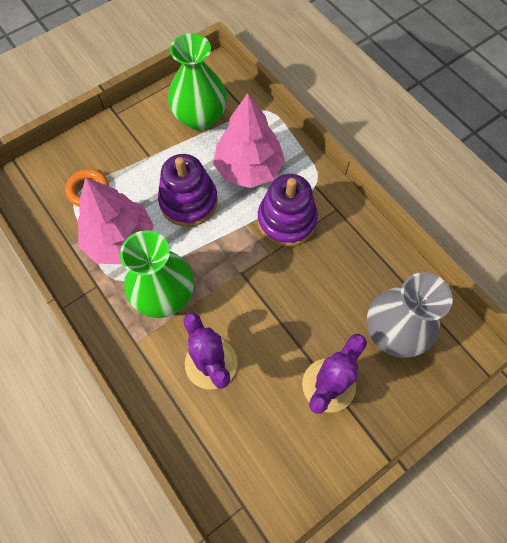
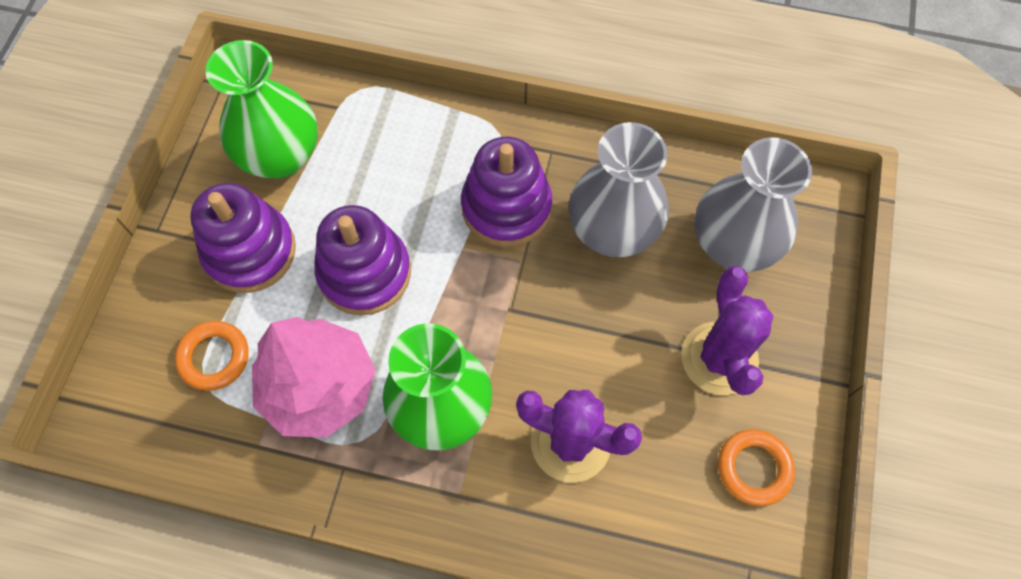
camera: 40 degrees left, 0 degrees up
(146, 153) = (250, 251): none -> purple stacking toy
(249, 168) = (403, 177): pink tree -> none
(293, 458) = (754, 468): none -> orange ring
(332, 274) = (612, 231): none -> grey vase

